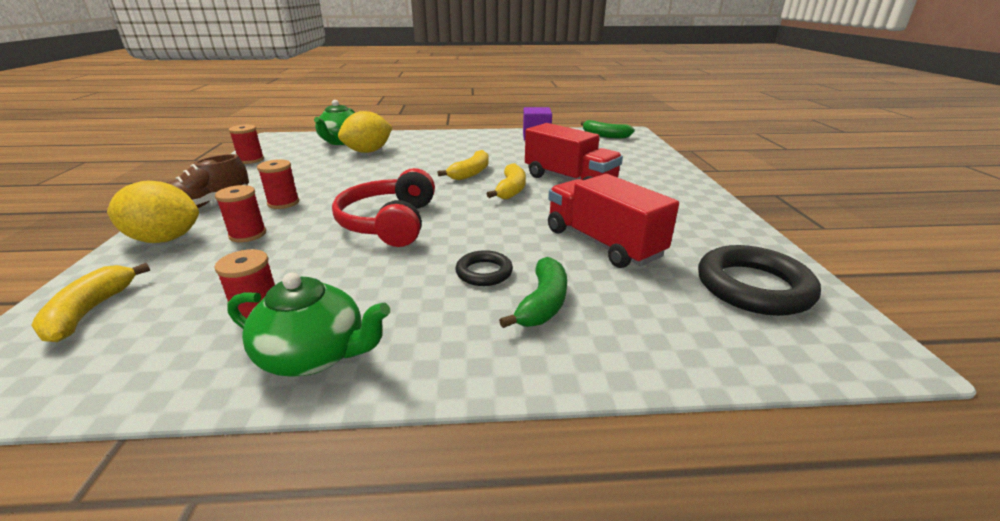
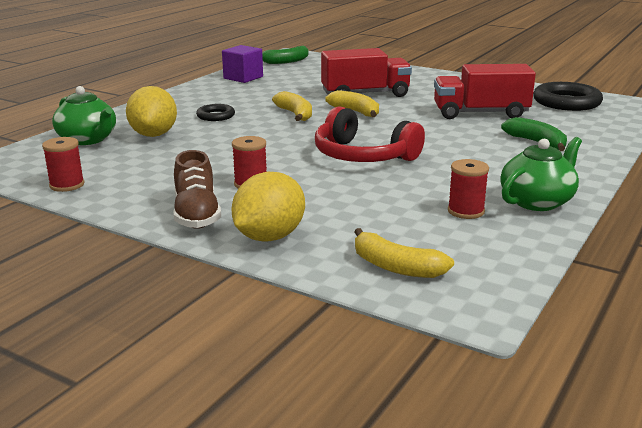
camera: 55 degrees left, 5 degrees down
(248, 234) = (311, 204): red spool -> none
(484, 272) = (483, 146): black ring -> black ring (216, 116)

